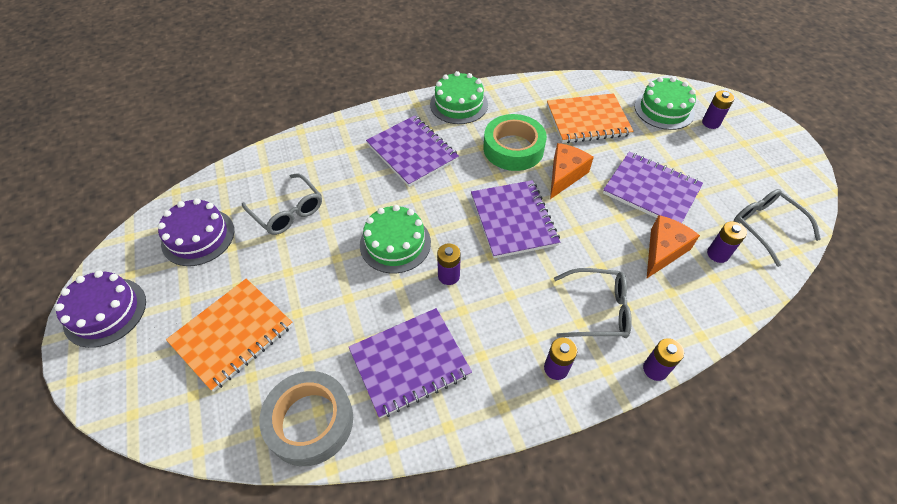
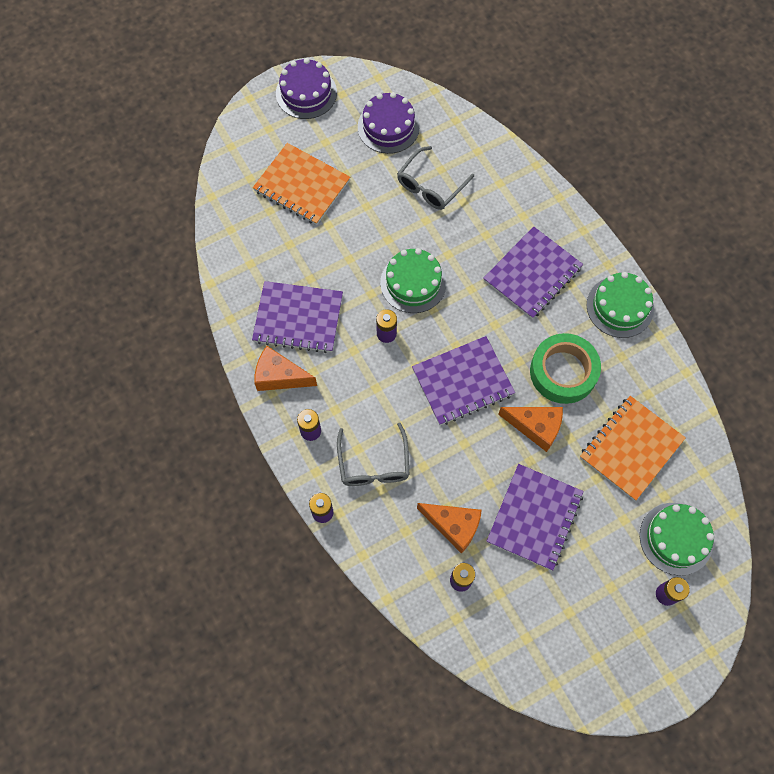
camera: 80 degrees right, 15 degrees up
(310, 421) = (241, 260): grey tape -> none
(410, 362) = (298, 318): purple notebook -> purple notebook turned 45 degrees counterclockwise
(482, 394) = (280, 376): none -> orange cheese
(587, 120) = (631, 448): orange notebook -> orange notebook turned 60 degrees clockwise
(766, 227) = (508, 637): grey glasses -> none

